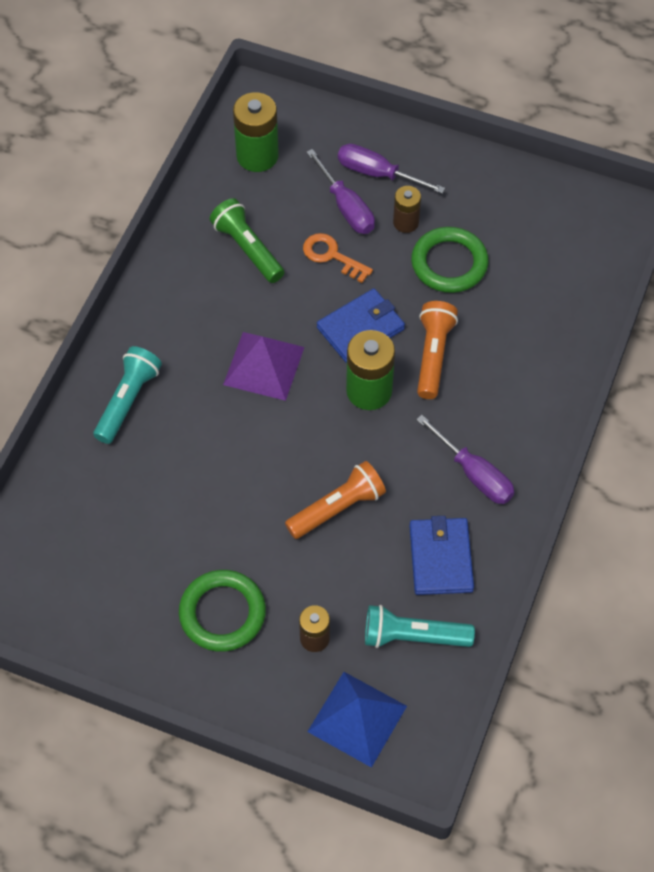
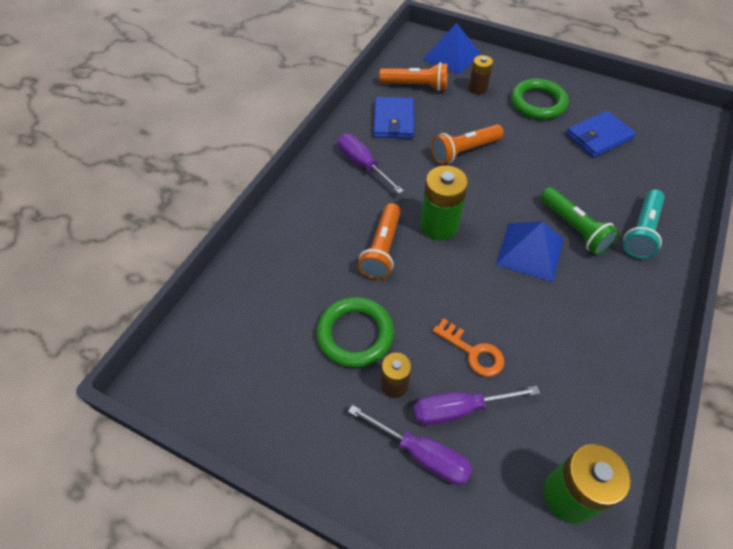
camera: 175 degrees left, 5 degrees down
(247, 249) = (561, 367): green flashlight -> green flashlight (574, 228)
(263, 365) = (530, 251): purple pyramid -> blue pyramid
(346, 208) = (458, 409): purple screwdriver -> purple screwdriver turned 75 degrees counterclockwise
(360, 328) = (445, 277): blue wallet -> blue wallet (598, 137)
(413, 636) = (416, 86): turquoise flashlight -> orange flashlight

